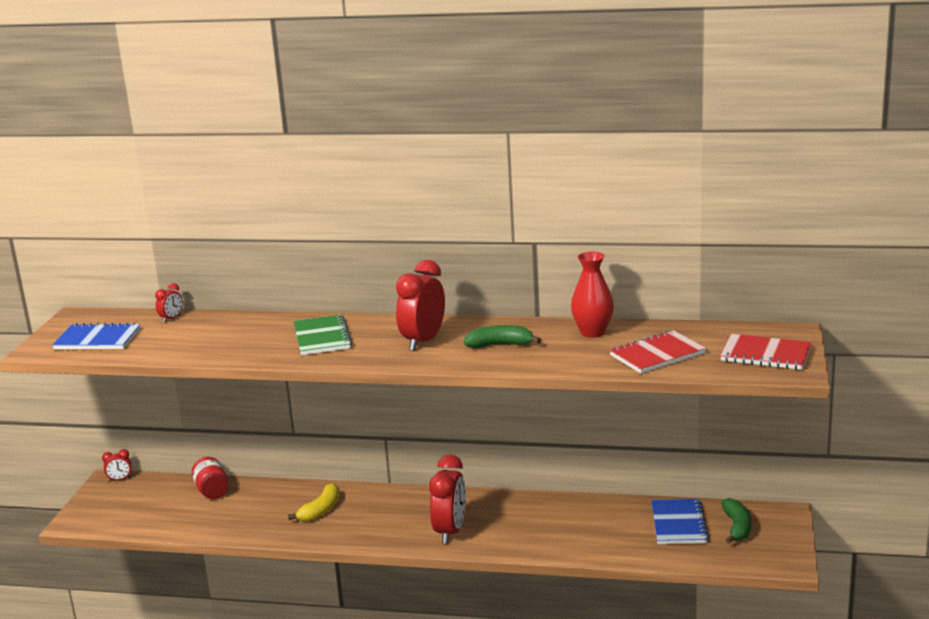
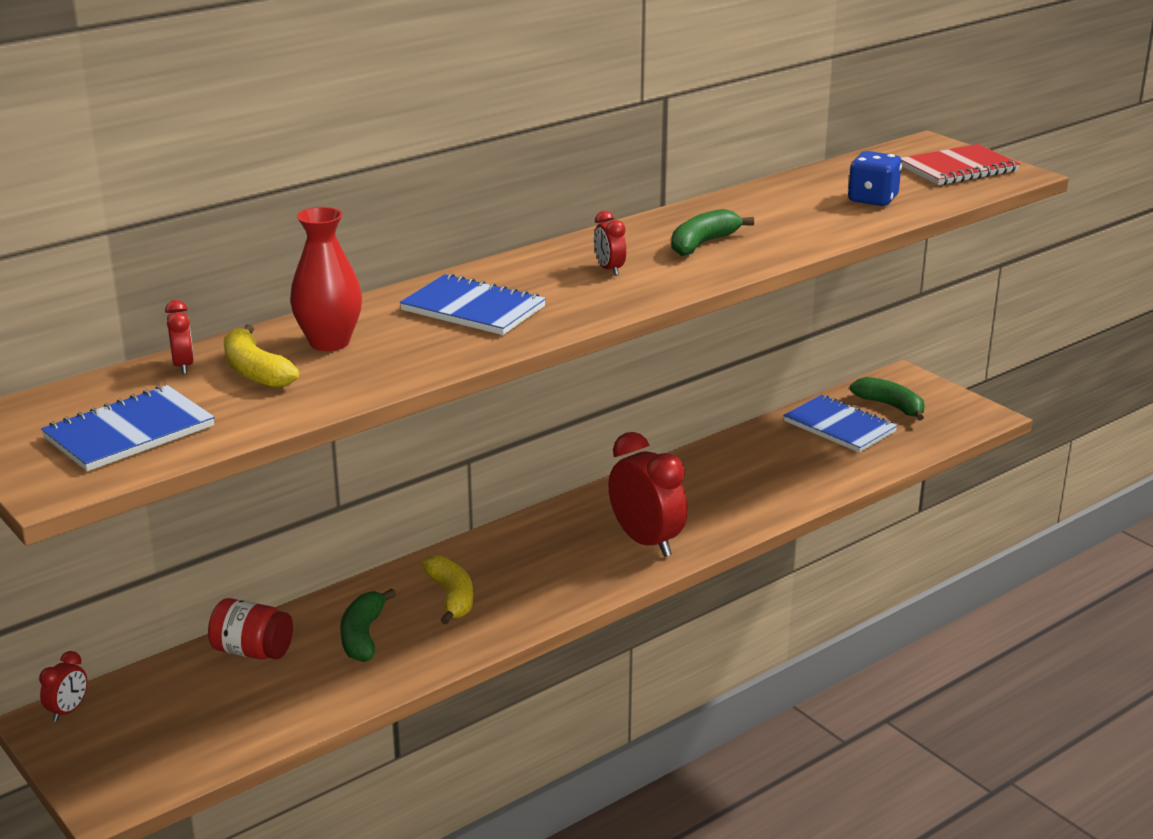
camera: 50 degrees left, 5 degrees up
(186, 332) = (255, 371): none -> yellow banana
(258, 508) = (363, 636): none -> green banana
(322, 337) = (473, 309): green notebook -> blue notebook
(423, 341) = (609, 269): red clock -> red clock, size x0.47
(592, 332) = (761, 201): red vase -> red vase (329, 342)
(657, 354) = (872, 199): red notebook -> blue dice

